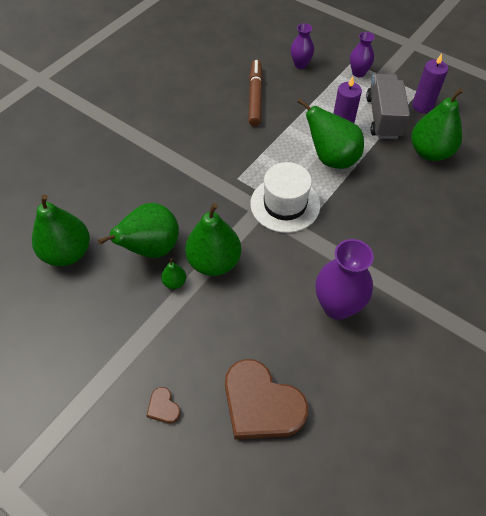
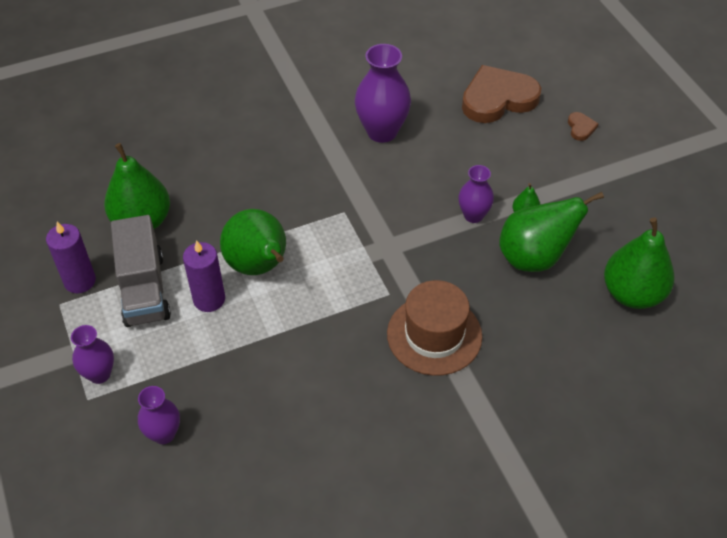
camera: 150 degrees left, 5 degrees down
(192, 166) = (434, 335): none -> brown hat
(214, 262) = (473, 215): green pear -> purple vase
(255, 97) = (278, 406): brown marker -> none
(261, 404) = (498, 99): brown heart -> brown heart turned 90 degrees counterclockwise
(285, 204) = (357, 239): white hat -> none
(383, 117) = (144, 289): grey truck -> grey truck turned 45 degrees counterclockwise

